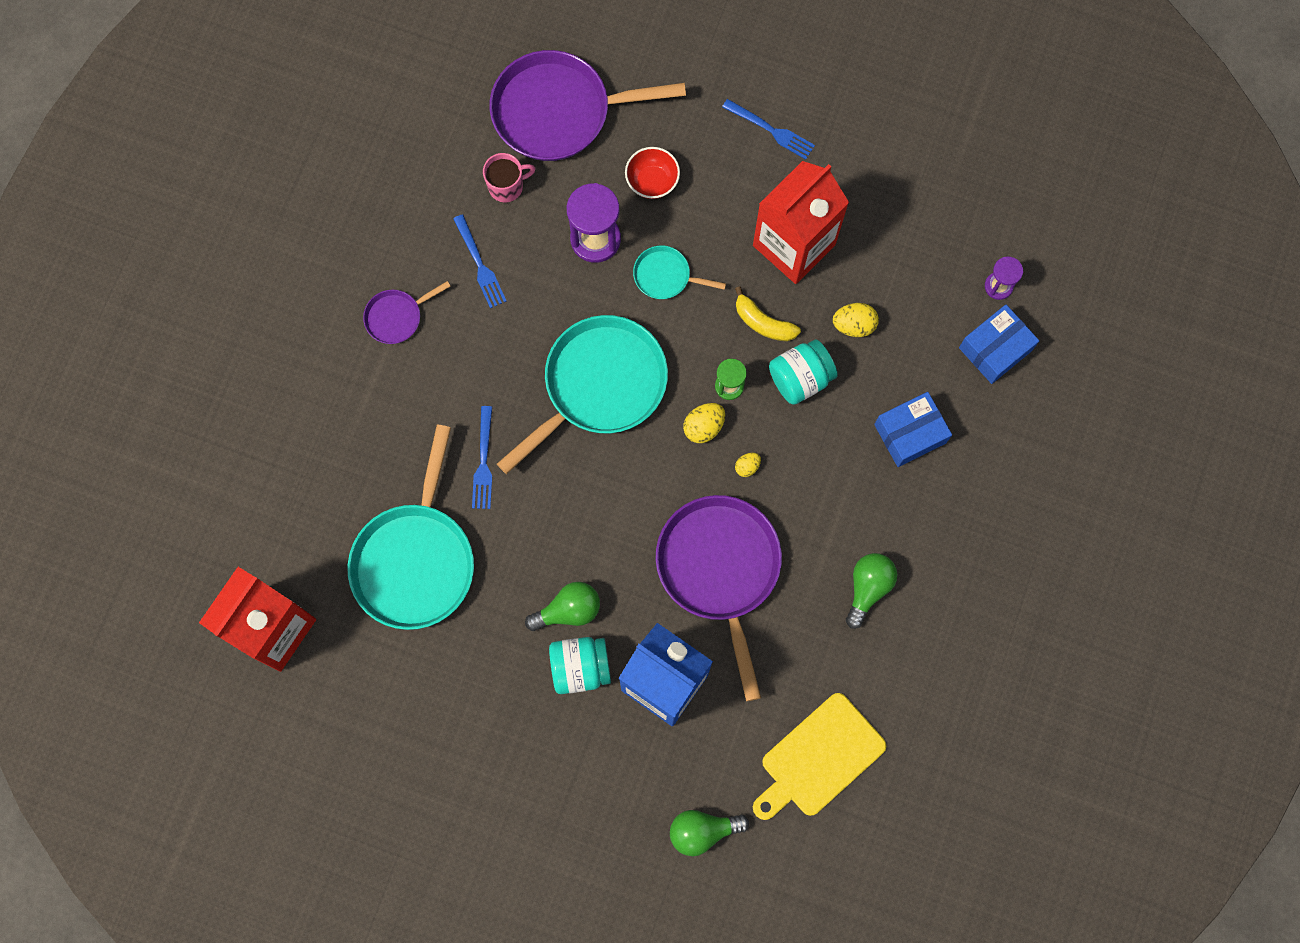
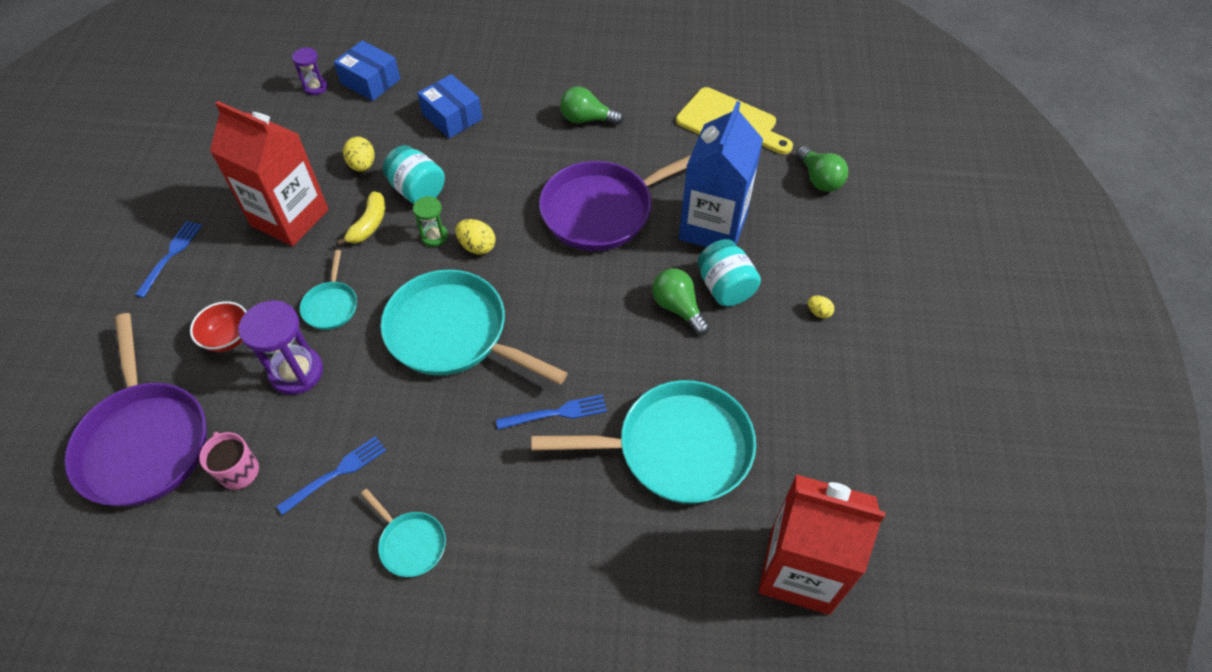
camera: 105 degrees left, 20 degrees down
(397, 317) = (410, 543): purple pan -> turquoise pan
(747, 467) = (506, 210): yellow egg -> yellow egg (818, 312)

